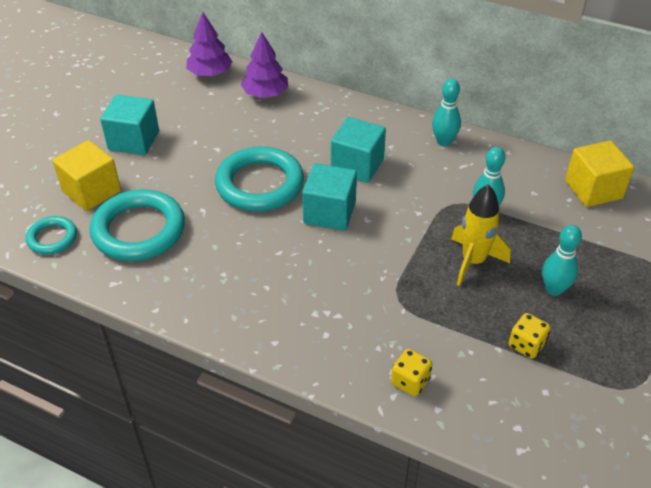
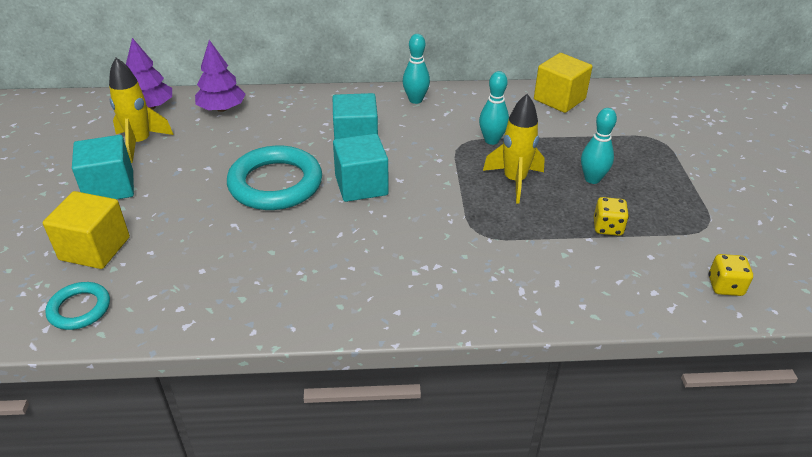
camera: 30 degrees left, 5 degrees down
(139, 230) = (178, 266): turquoise ring -> none
(181, 106) = (140, 143): none -> yellow rocket
(410, 381) = (542, 293): yellow dice -> yellow dice (725, 286)

